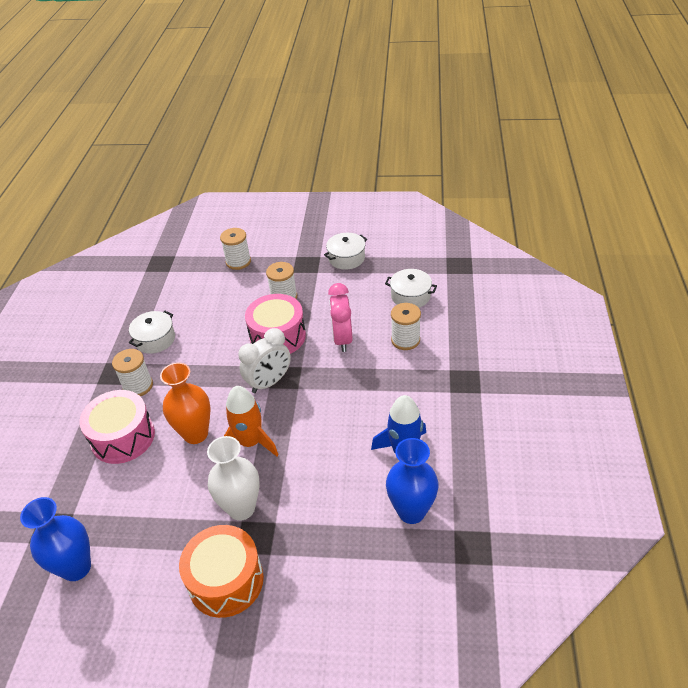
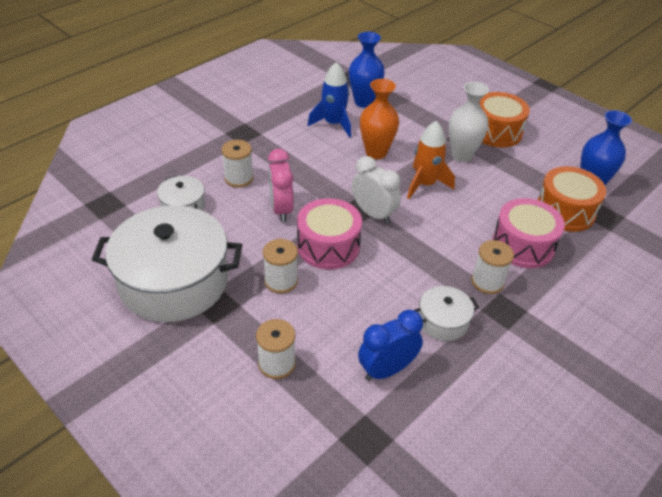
camera: 145 degrees left, 0 degrees up
(95, 505) = (565, 211): none -> orange drum
(172, 295) = (387, 370): none -> blue clock
(195, 434) = (461, 213): orange vase -> orange vase (376, 152)
(269, 382) = (373, 214): white clock -> white clock turned 45 degrees clockwise
(342, 339) = (281, 209): pink clock -> pink clock turned 135 degrees clockwise
(346, 258) = (174, 282): white pot -> white pot, size x2.22

